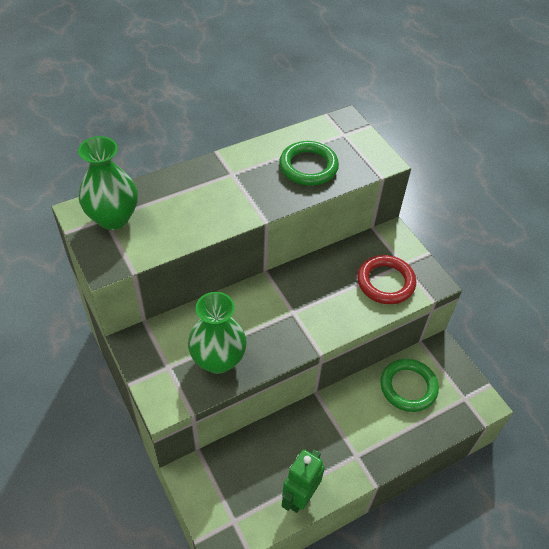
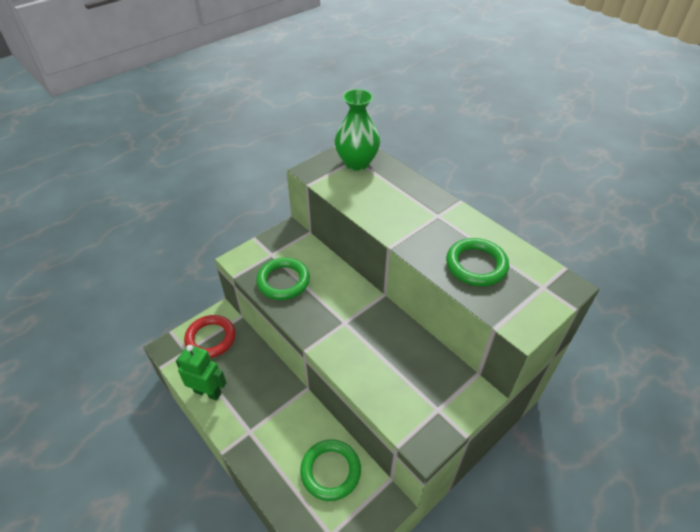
camera: 80 degrees right, 5 degrees down
(218, 360) = (283, 281): green vase -> green ring
(385, 282) = (406, 394): red ring -> red ring (210, 338)

